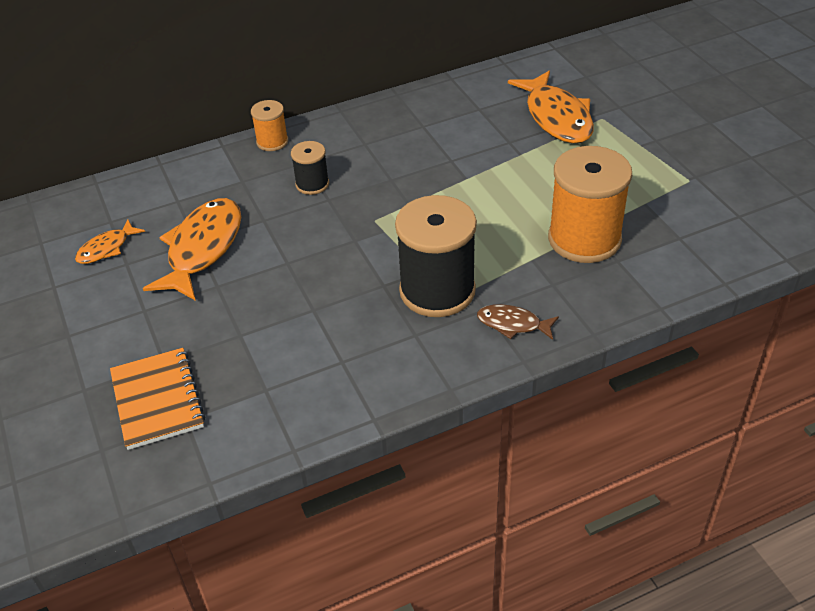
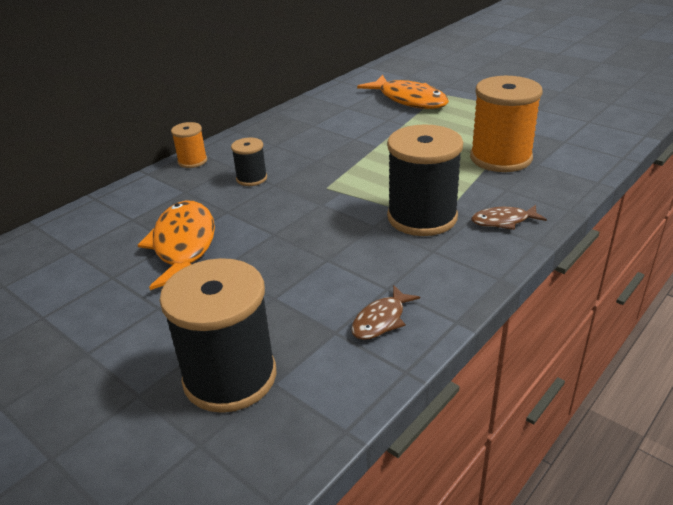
camera: 25 degrees left, 10 degrees down
(106, 248) = (82, 271): orange fish -> none
(157, 400) = (230, 377): orange notebook -> black spool
(311, 393) = (381, 320): none -> brown fish

